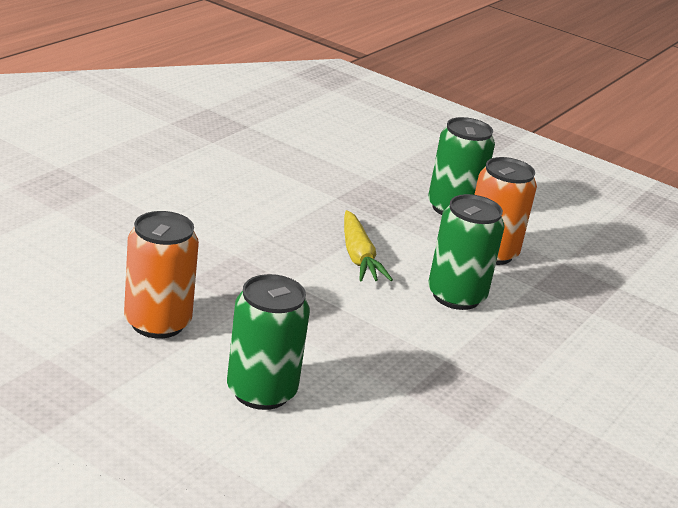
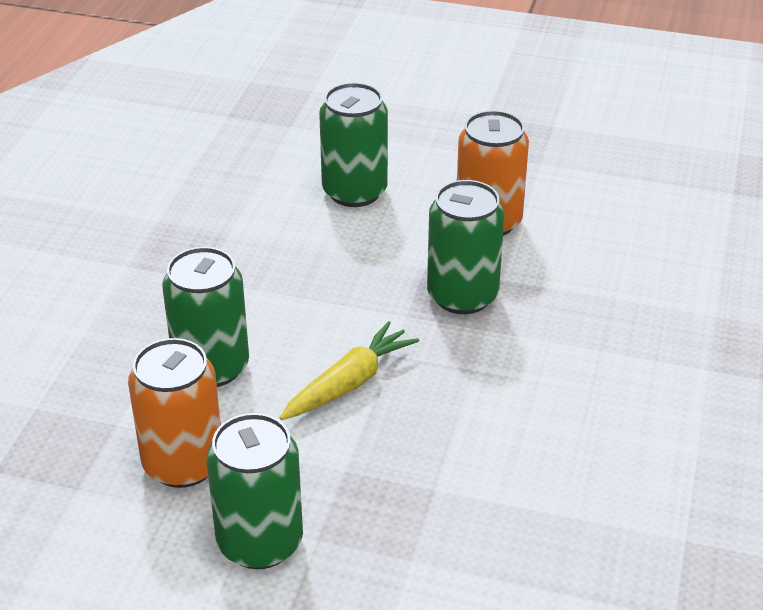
camera: 165 degrees right, 10 degrees up
(233, 278) = (462, 296): none -> green can
(358, 257) = (349, 383): yellow carrot -> yellow carrot turned 75 degrees clockwise

